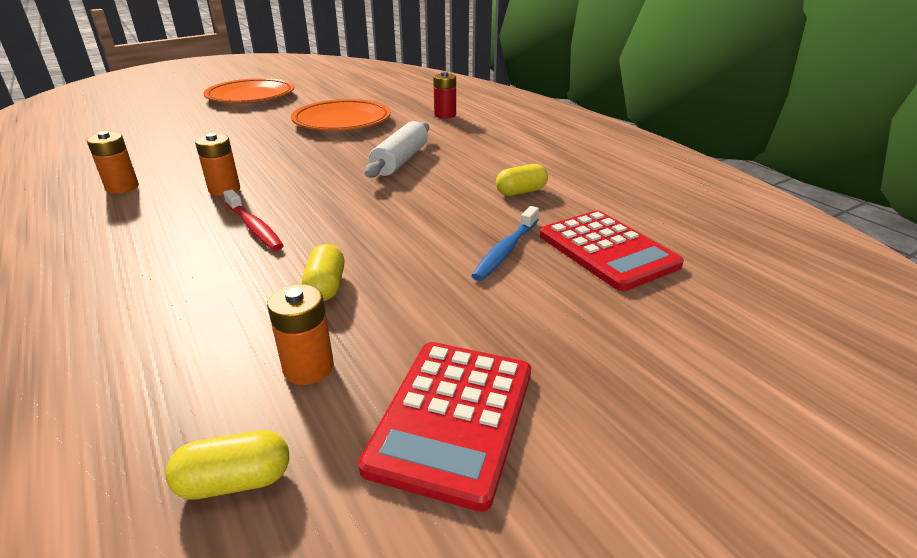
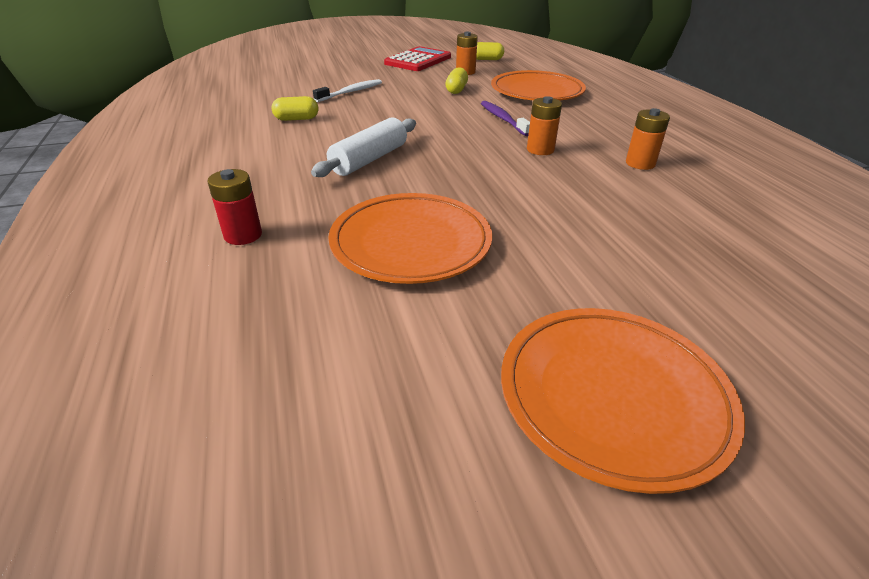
camera: 165 degrees left, 5 degrees up
(163, 307) = (537, 92): none -> orange plate
(254, 227) = (503, 119): red toothbrush -> purple toothbrush
(505, 250) = (351, 92): blue toothbrush -> white toothbrush
(607, 250) = (296, 86): red calculator -> none

